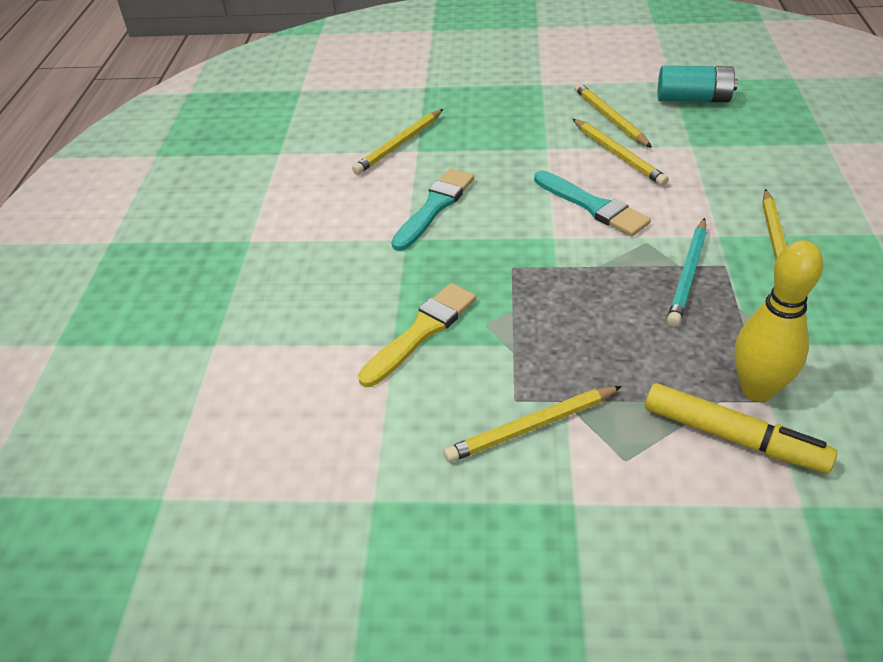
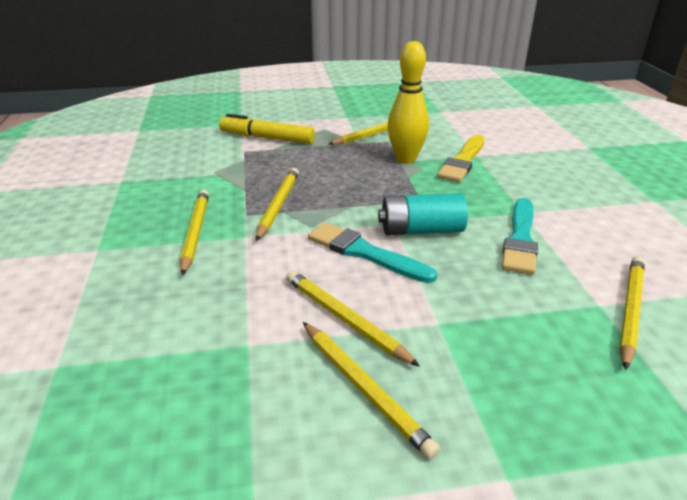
camera: 165 degrees right, 10 degrees down
(688, 274) = (278, 205): turquoise pencil -> yellow pencil
(693, 99) = (223, 453): turquoise battery -> turquoise battery (421, 230)
(757, 389) = (247, 154): yellow bowling pin -> yellow bowling pin (405, 159)

